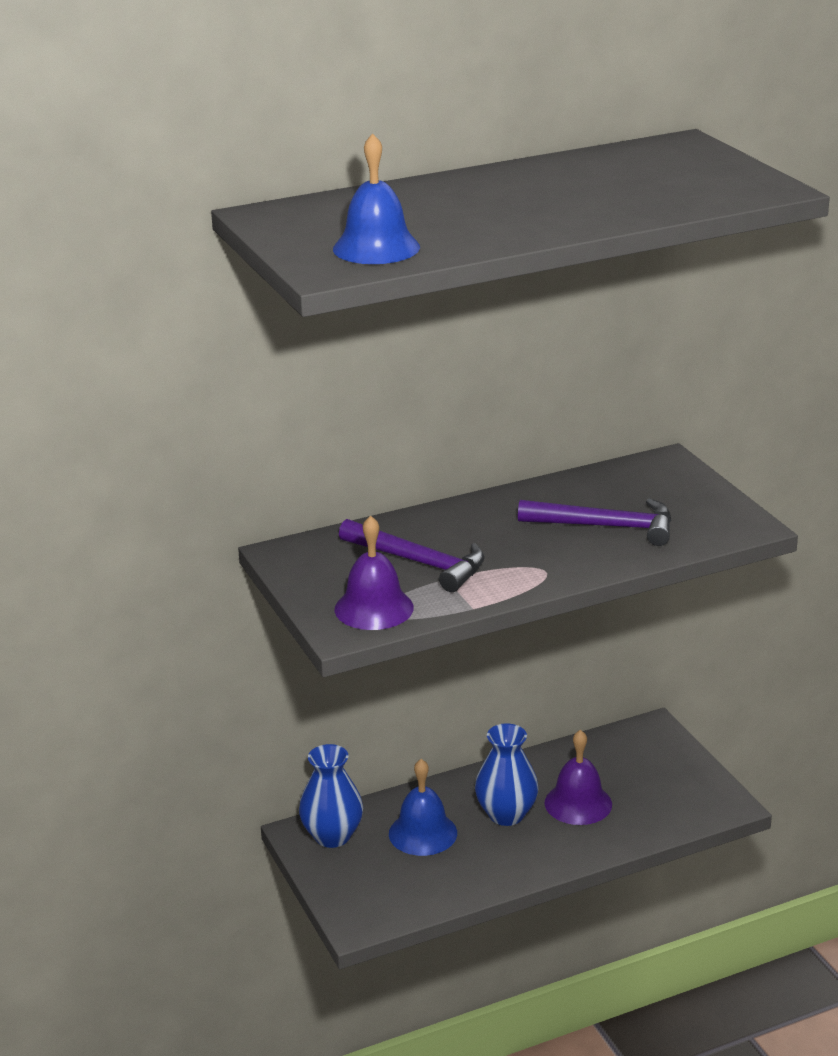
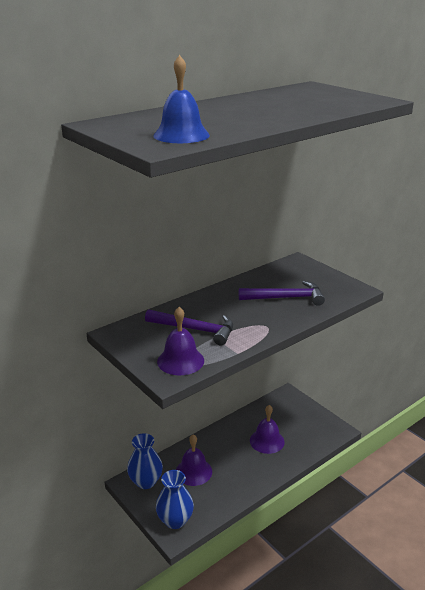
camera: 15 degrees left, 0 degrees up
(423, 833) = (193, 471): blue bell -> purple bell
(506, 814) = (233, 453): blue vase -> blue vase (175, 520)

